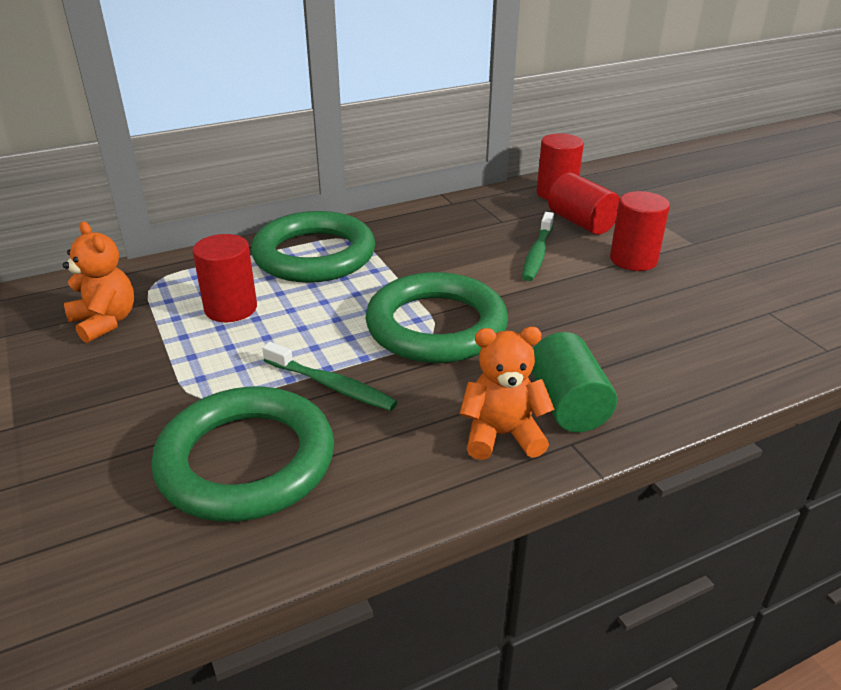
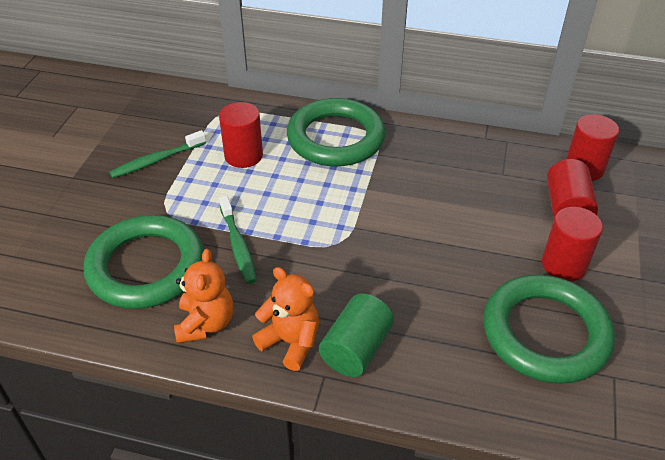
camera: 40 degrees right, 10 degrees up
(105, 322) = (172, 130): orange teddy bear -> orange teddy bear (205, 323)
(436, 326) = (346, 239): green ring -> green ring (545, 333)
(537, 254) = (492, 218): green toothbrush -> green toothbrush (156, 160)

